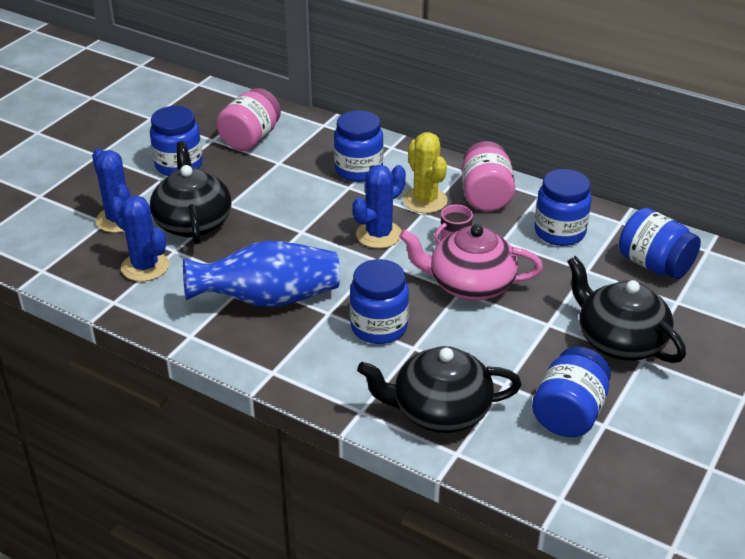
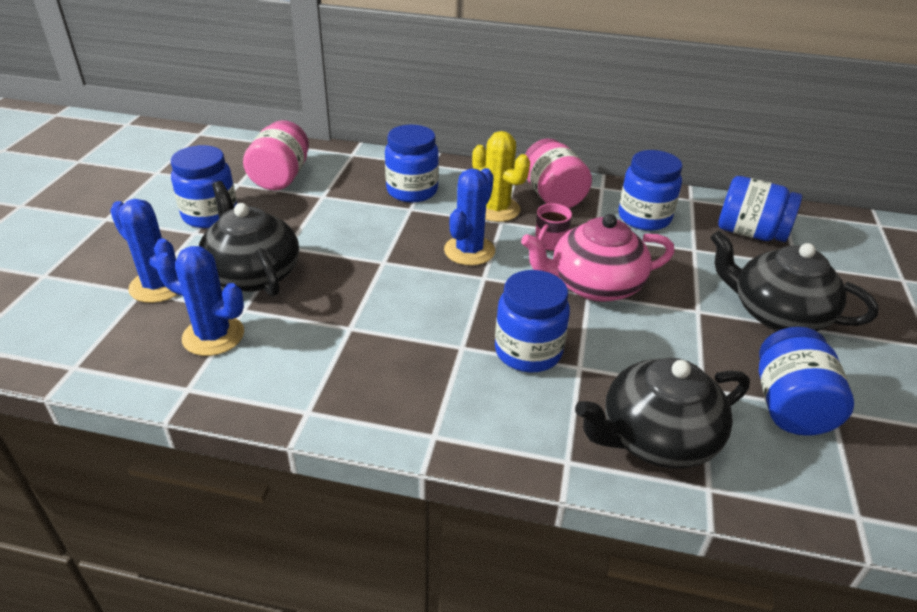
camera: 20 degrees left, 0 degrees up
(268, 299) = (384, 345): blue vase -> none

